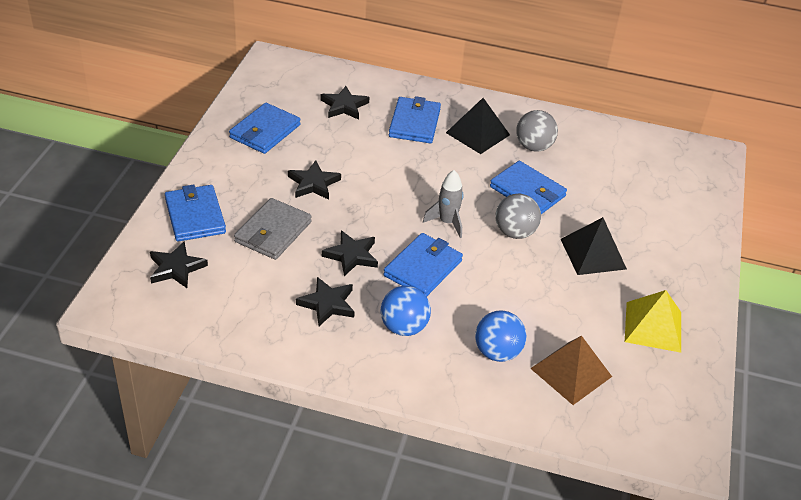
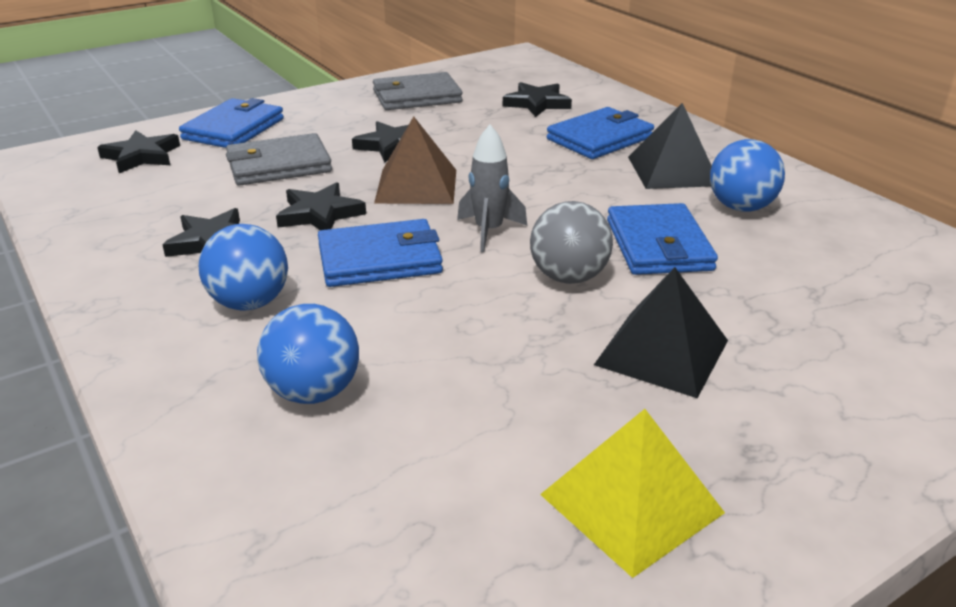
camera: 45 degrees right, 10 degrees down
(265, 131) = (416, 96): blue wallet -> grey wallet
(533, 147) = (740, 207): grey ball -> blue ball
(571, 372) = (378, 482): brown pyramid -> brown pyramid (416, 186)

